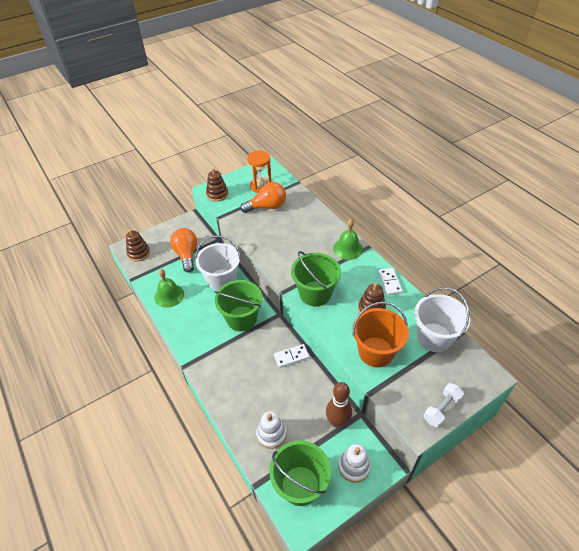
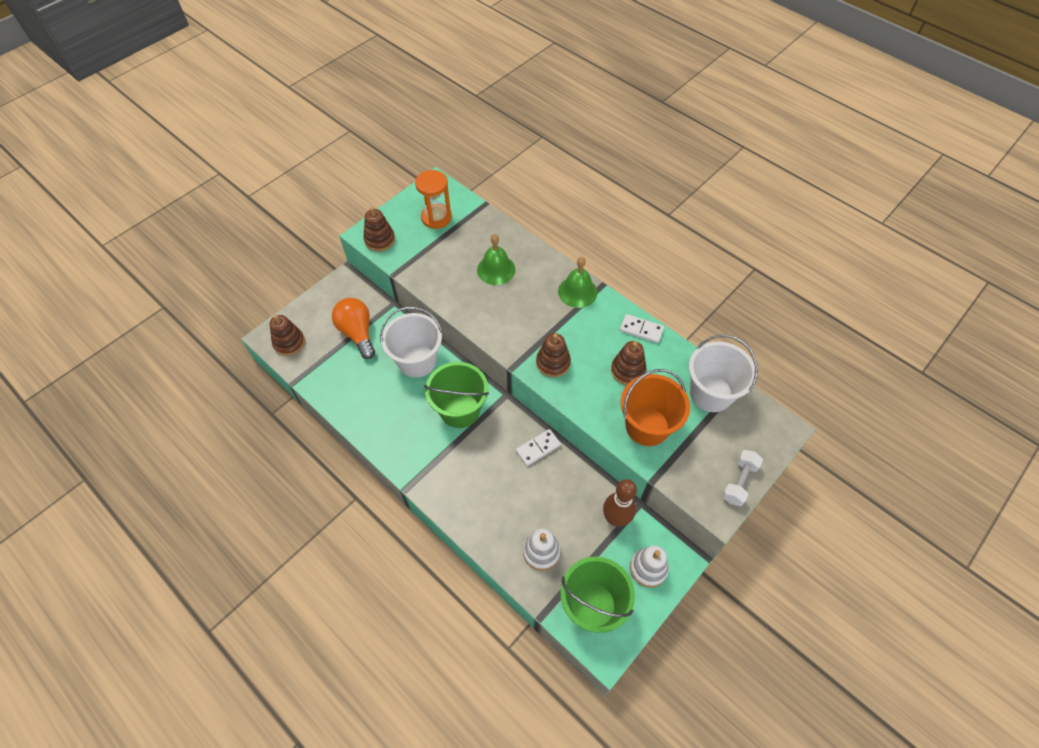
camera: 15 degrees left, 10 degrees up
(169, 295) = (353, 396): green bell -> green bell (496, 269)
(267, 207) = (454, 248): orange light bulb -> none
(315, 293) = (553, 363): green bucket -> brown stacking toy
(389, 282) = (641, 330): white domino -> white domino turned 45 degrees counterclockwise

